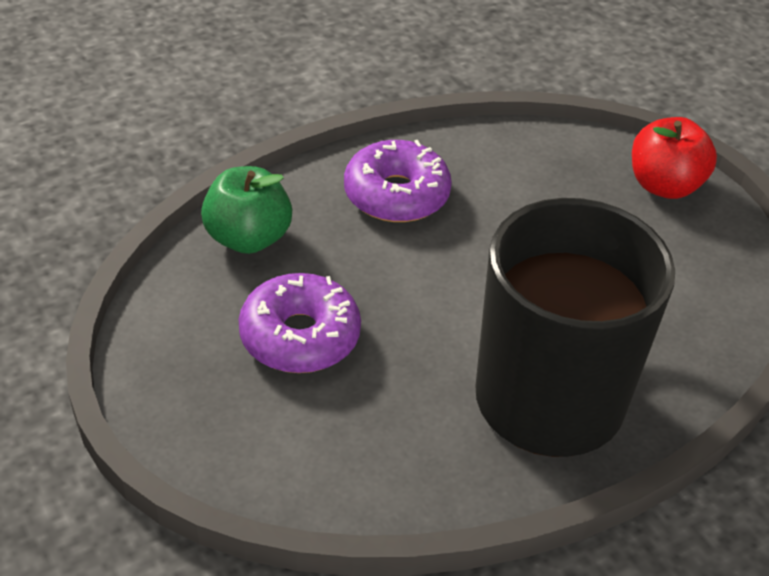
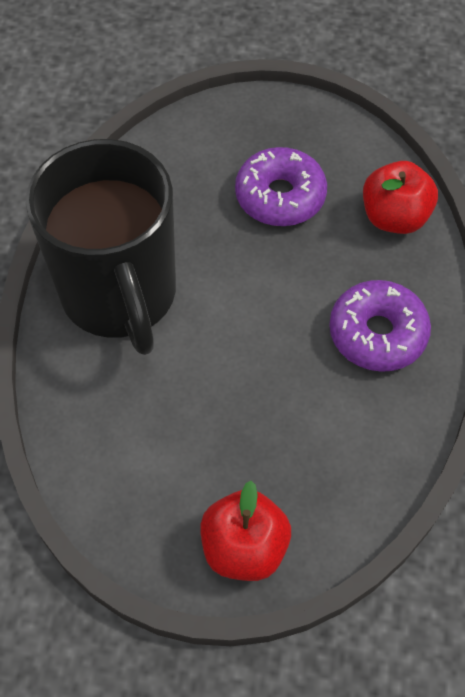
camera: 130 degrees right, 15 degrees up
(248, 238) = (394, 217): green apple -> red apple

